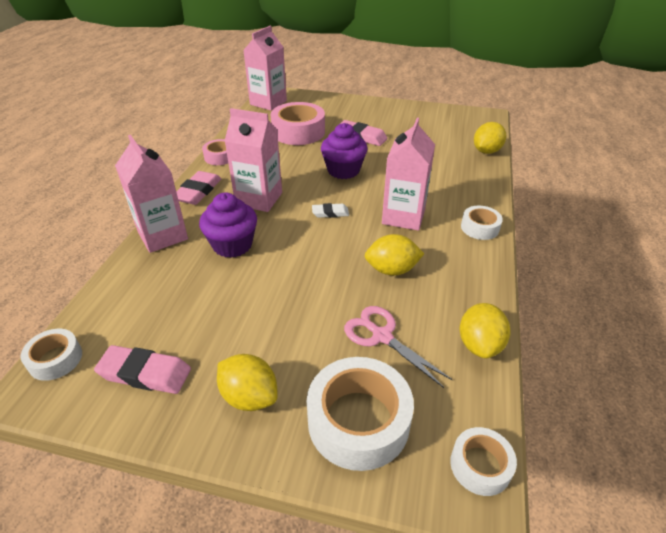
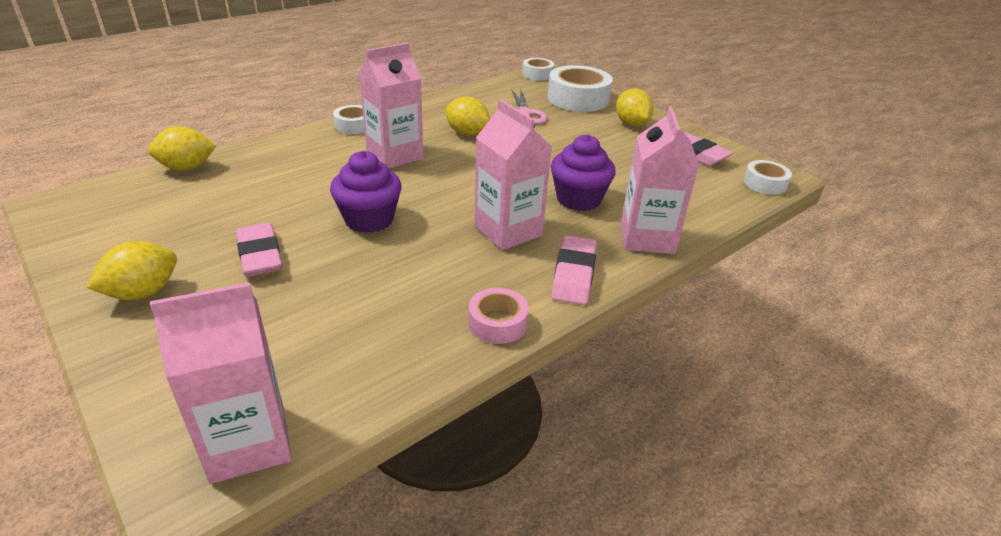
camera: 145 degrees left, 5 degrees down
(198, 191) = (573, 275): pink eraser -> pink eraser turned 45 degrees counterclockwise
(298, 132) = (322, 313): pink tape -> none
(330, 213) = (453, 185): white eraser -> none
(479, 345) = (473, 92): yellow lemon -> yellow lemon (143, 292)

